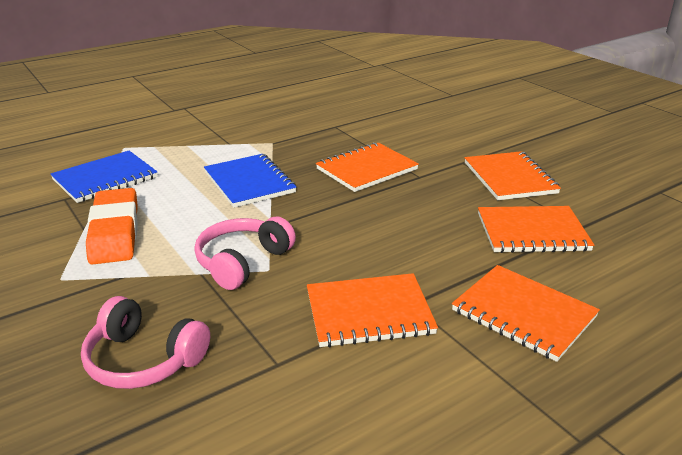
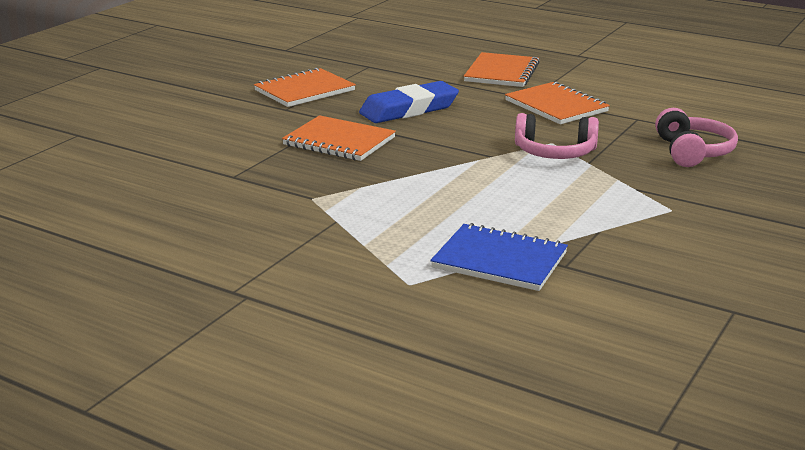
camera: 115 degrees left, 5 degrees down
(115, 232) = (584, 214): orange eraser -> none
(249, 182) = (422, 184): blue notebook -> none
(422, 216) = (409, 109): none -> blue eraser
(532, 232) = (395, 77): orange notebook -> none

